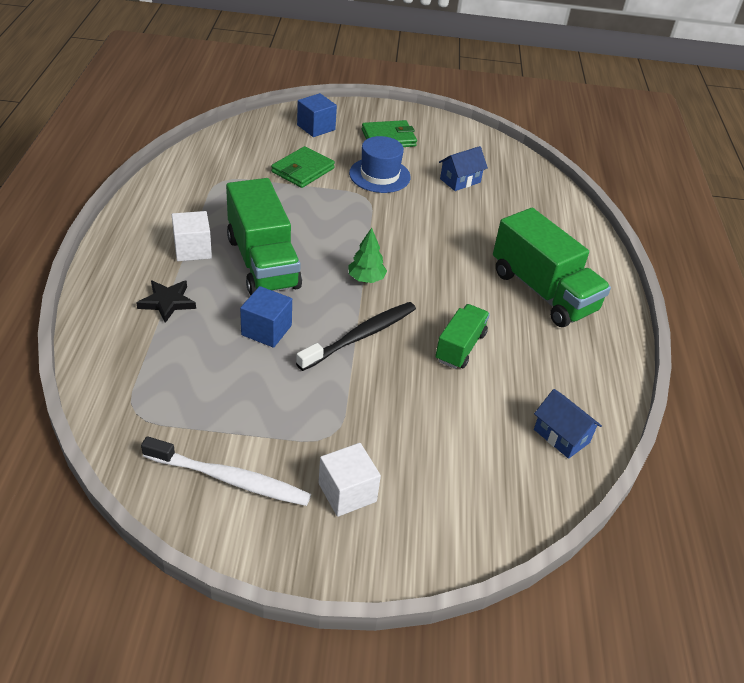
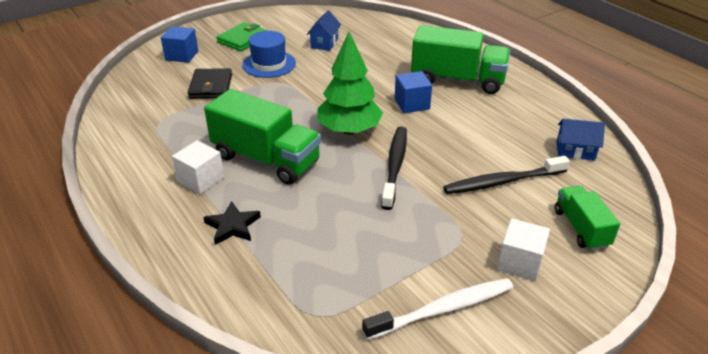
camera: 35 degrees left, 5 degrees down
(266, 330) = (330, 200): blue cube -> blue cube (412, 104)
(303, 170) = (211, 86): green wallet -> black wallet
(366, 279) = (349, 130): green tree -> green tree, size x1.94
(439, 415) = (502, 182): none -> black toothbrush
(460, 347) = (459, 136): green truck -> green truck (581, 228)

